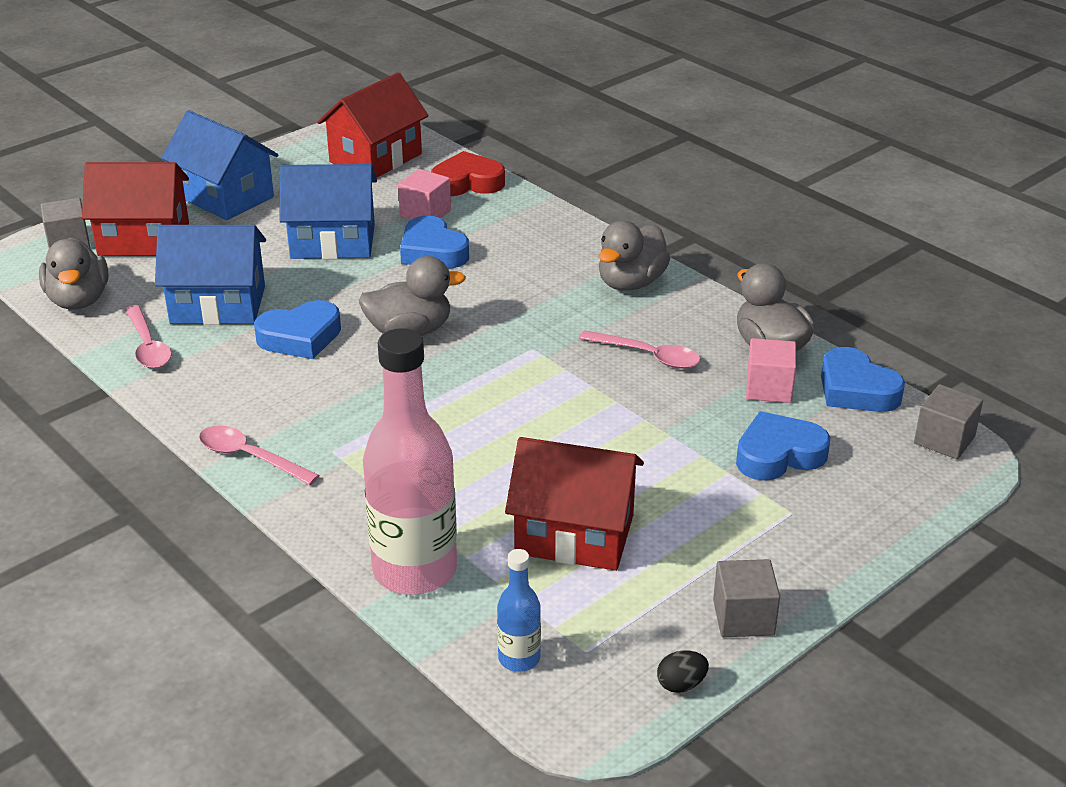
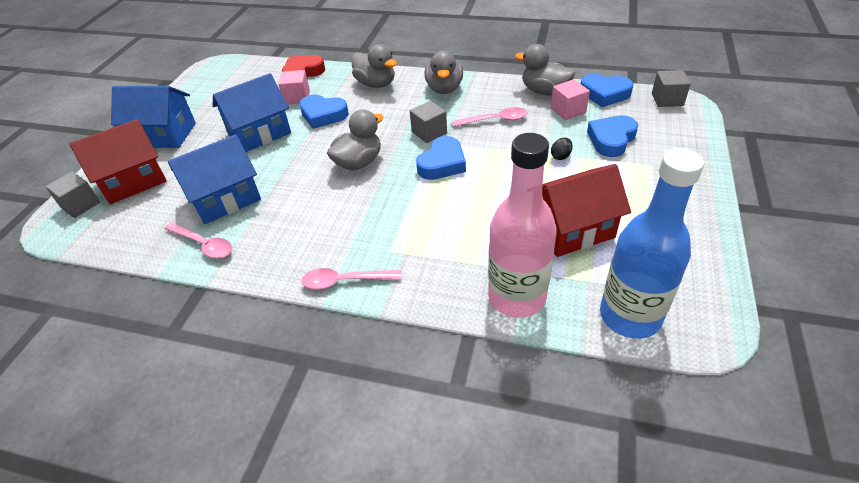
camera: 30 degrees left, 10 degrees up
(79, 300) = (124, 238): grey duck -> grey duck (376, 84)
(300, 337) = (298, 194): blue heart -> blue heart (442, 163)
(376, 158) = (236, 80): red house -> none
(519, 658) = (630, 316): blue bottle -> blue bottle, size x2.14
(681, 684) = (718, 282): black egg -> black egg (560, 156)
(743, 617) = (699, 229): grey cube -> grey cube (429, 132)

